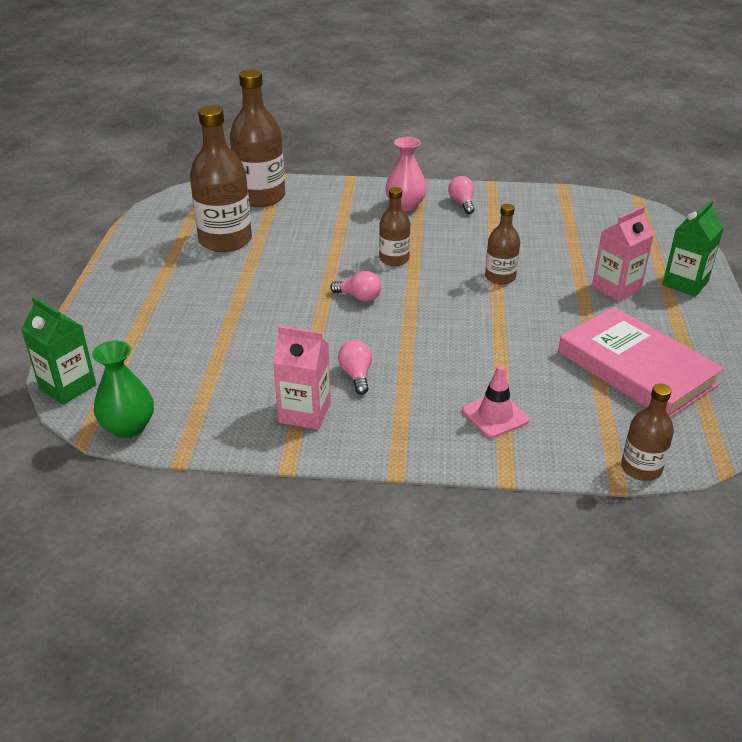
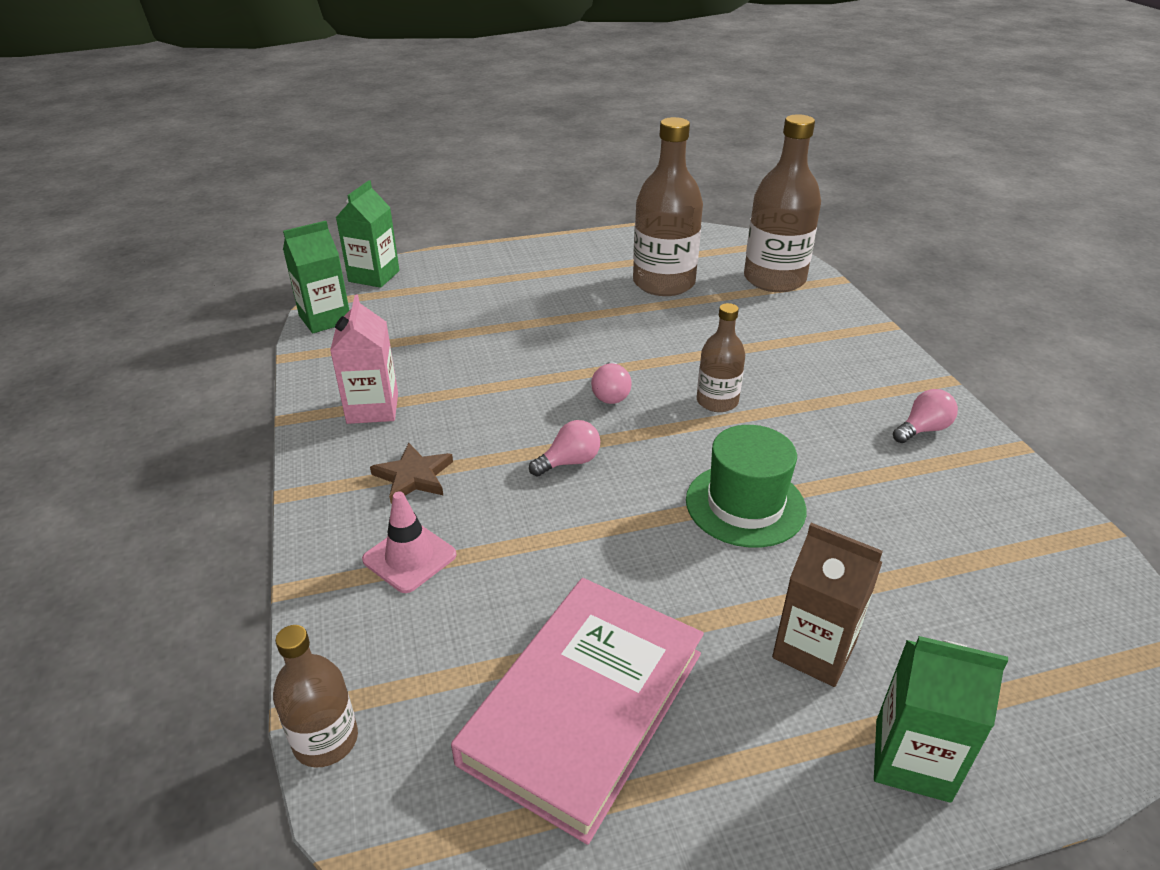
camera: 70 degrees right, 0 degrees up
(128, 427) = (325, 319): green vase -> green carton
(356, 375) = (452, 427): pink light bulb -> pink light bulb (569, 462)
(405, 205) = (862, 382): pink vase -> none
(407, 402) = (413, 476): none -> brown star
(500, 277) = (745, 505): brown bottle -> green hat
(616, 288) = (814, 650): pink carton -> brown carton

